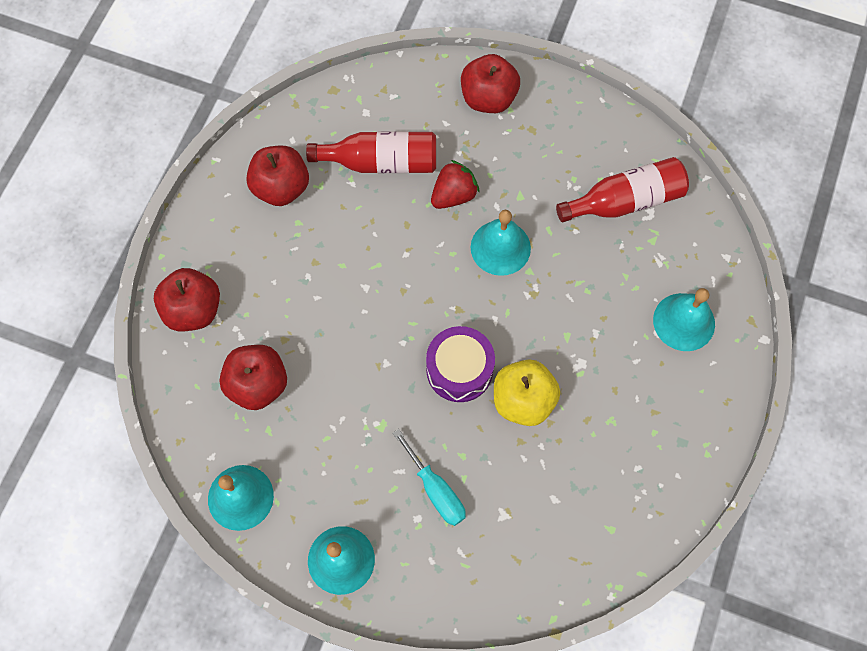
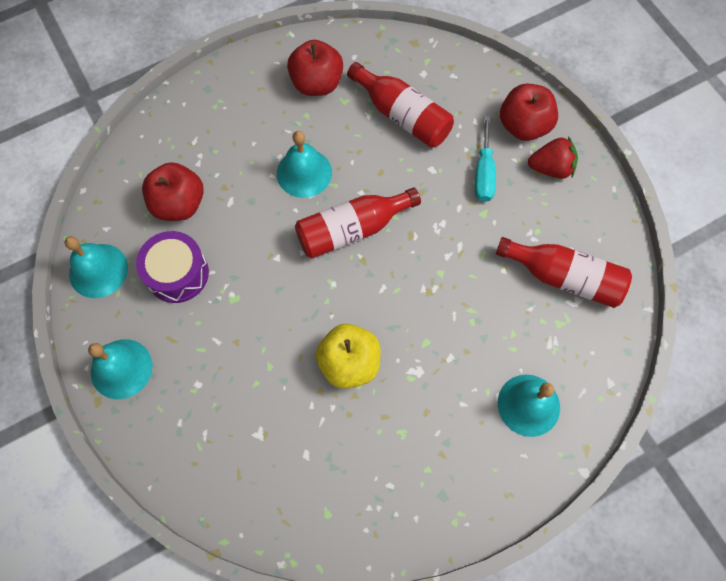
camera: 40 degrees right, 0 degrees up
(193, 310) = (184, 122): red apple -> none
(427, 291) = (352, 229): none -> red bottle
(436, 490) = (228, 375): turquoise screwdriver -> turquoise screwdriver (483, 173)
(453, 195) = (434, 176): red strawberry -> red strawberry (550, 168)
(459, 370) = (323, 303): purple drum -> purple drum (177, 273)
(500, 247) = (434, 239): turquoise bell -> turquoise bell (304, 173)

